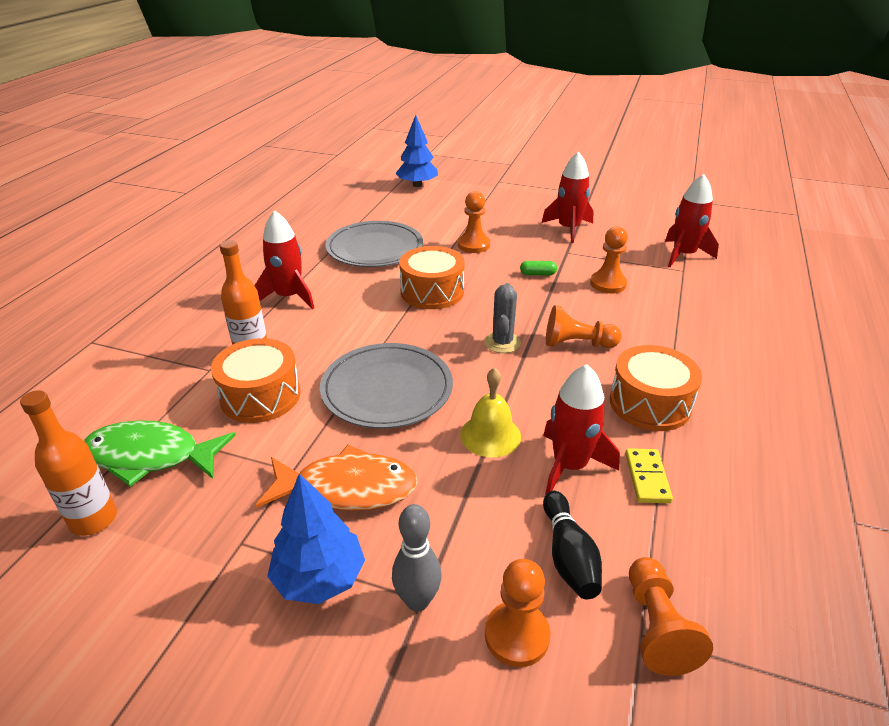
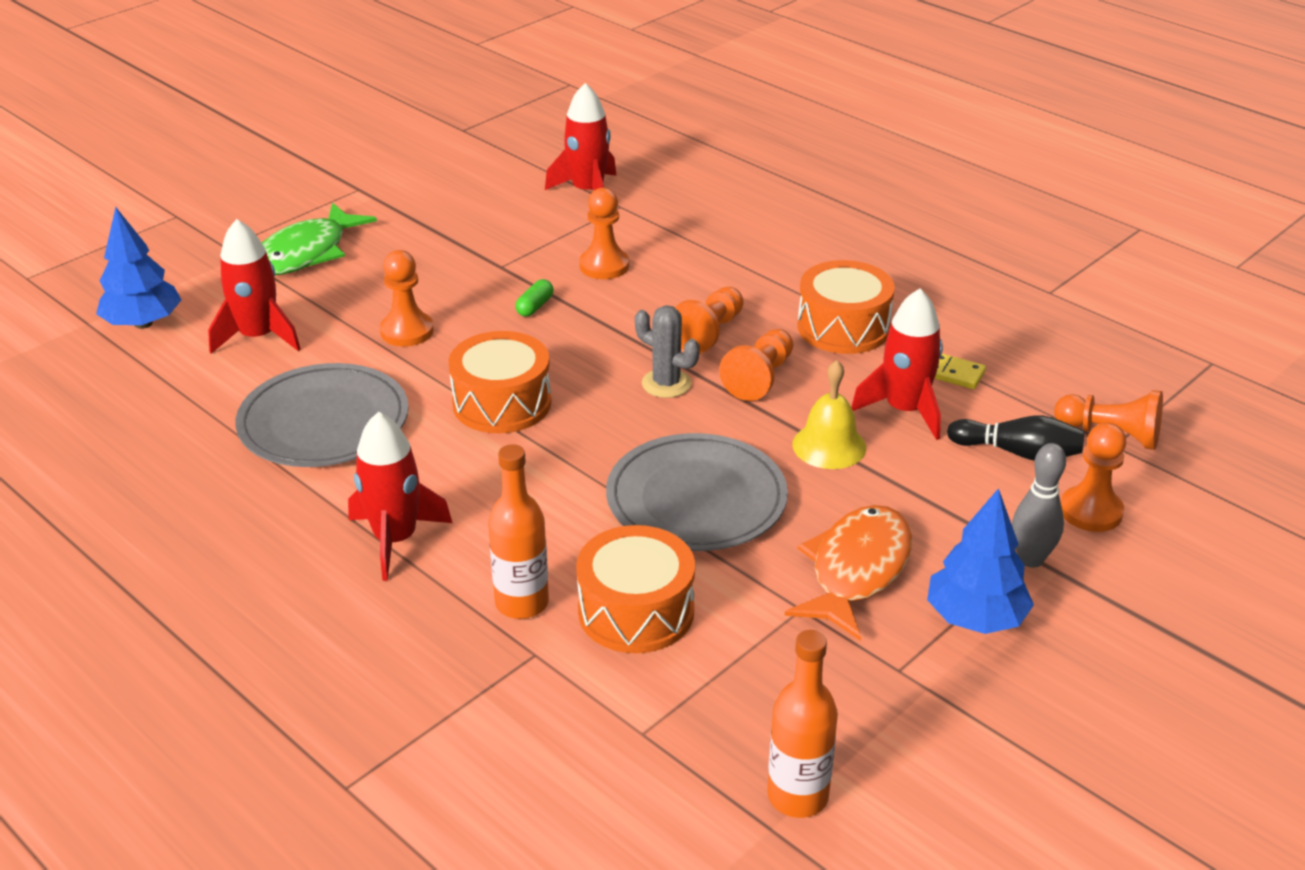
camera: 65 degrees left, 0 degrees up
(151, 456) = (702, 733): green fish -> green fish (306, 253)
(545, 380) = (760, 378): none -> orange pawn
(568, 229) = (442, 243): red rocket -> red rocket (258, 337)

